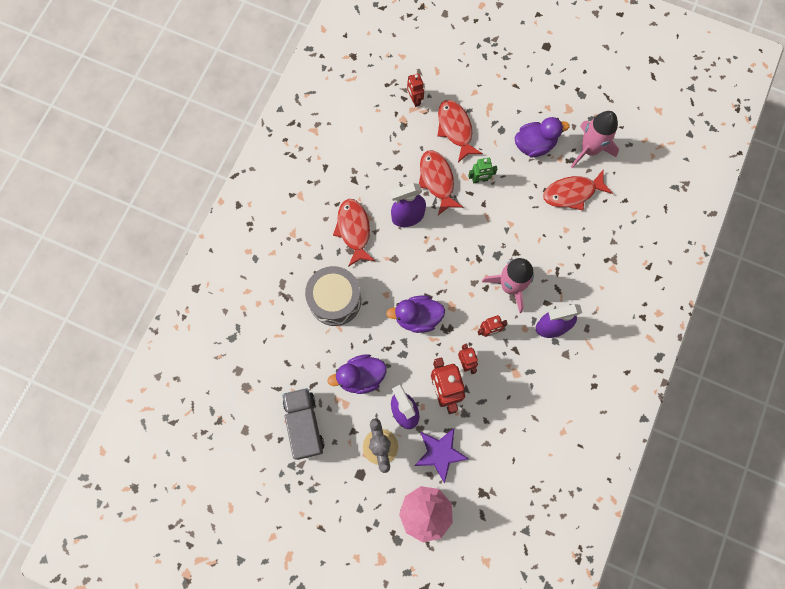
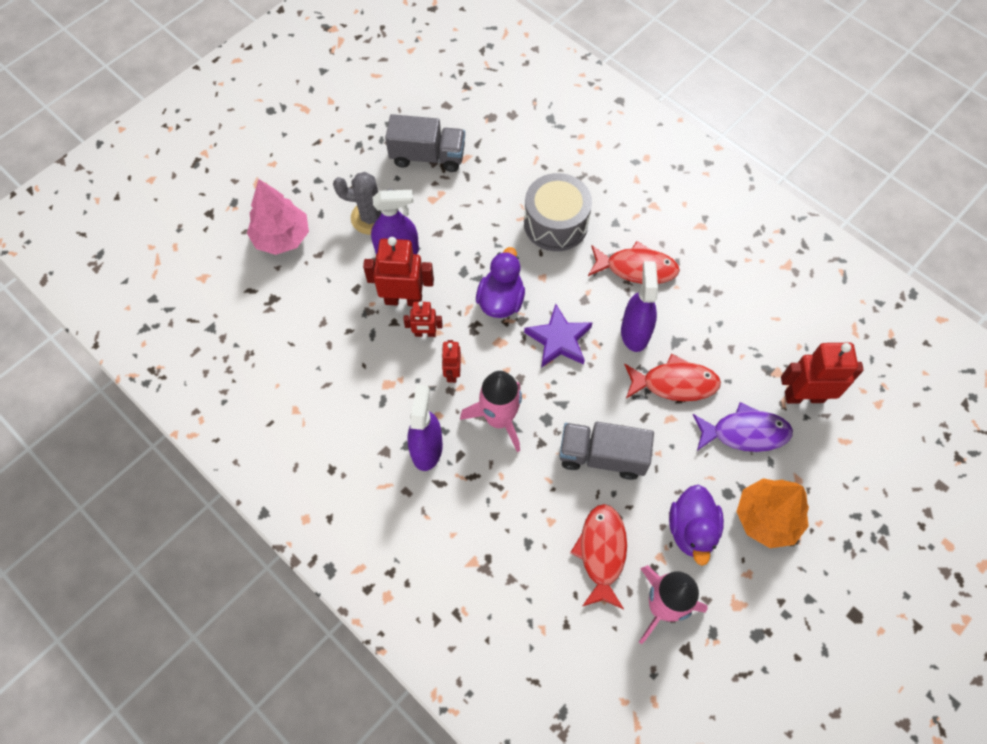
camera: 110 degrees right, 10 degrees down
(361, 377) = (455, 222): purple duck -> none
(414, 100) = (804, 396): red robot -> red robot, size x1.78
(440, 453) = (336, 271): purple star -> purple star (559, 339)
(455, 129) = (745, 433): red fish -> purple fish
(480, 180) = (660, 436): green robot -> none
(508, 104) = (766, 518): none -> orange tree
(508, 211) = (602, 456): none -> grey truck

